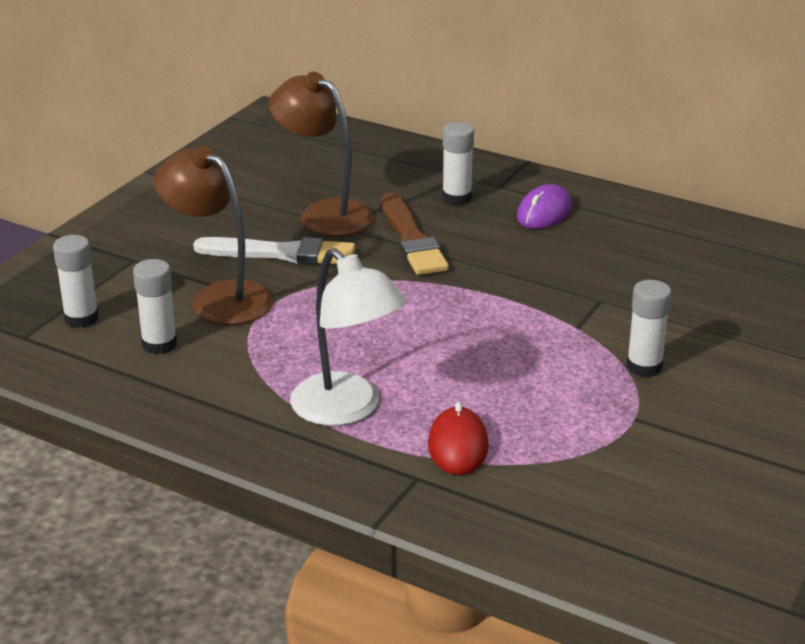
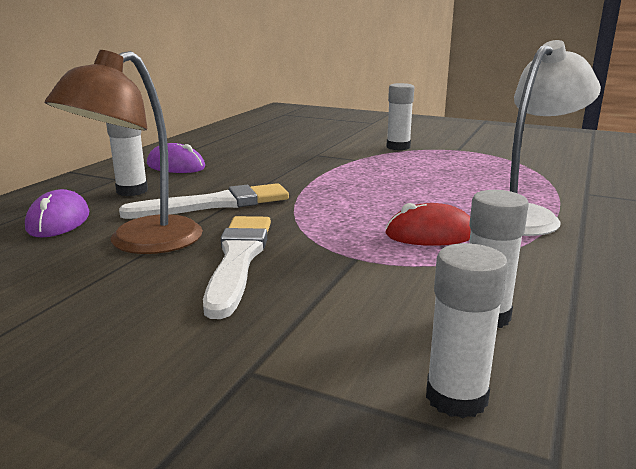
camera: 95 degrees left, 10 degrees down
(219, 297) = (353, 287): brown lamp -> none
(380, 176) = (58, 221): none -> purple mouse
(411, 239) = (214, 204): brown brush -> white brush
(458, 446) = (535, 183): red mouse -> red mouse (430, 234)

